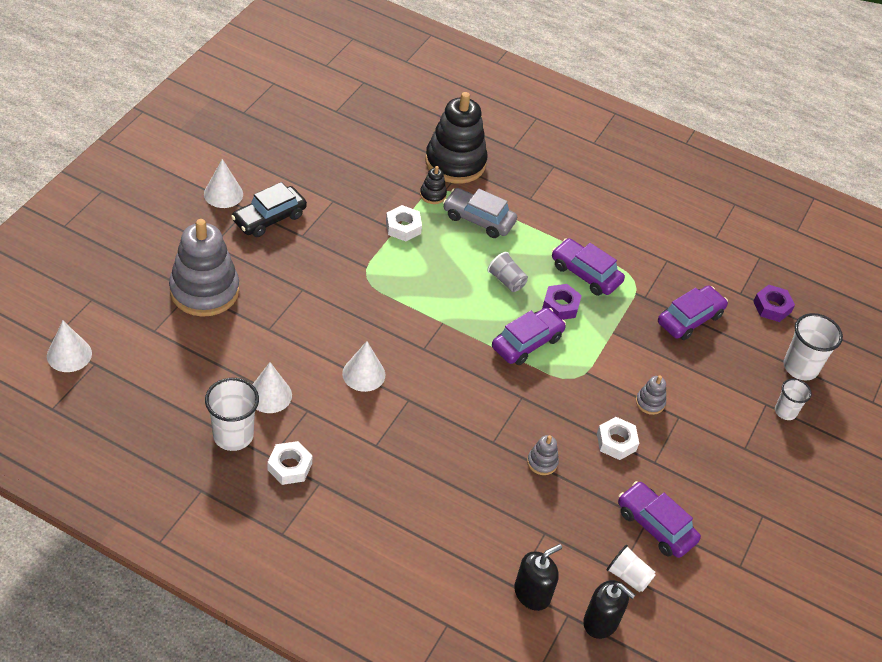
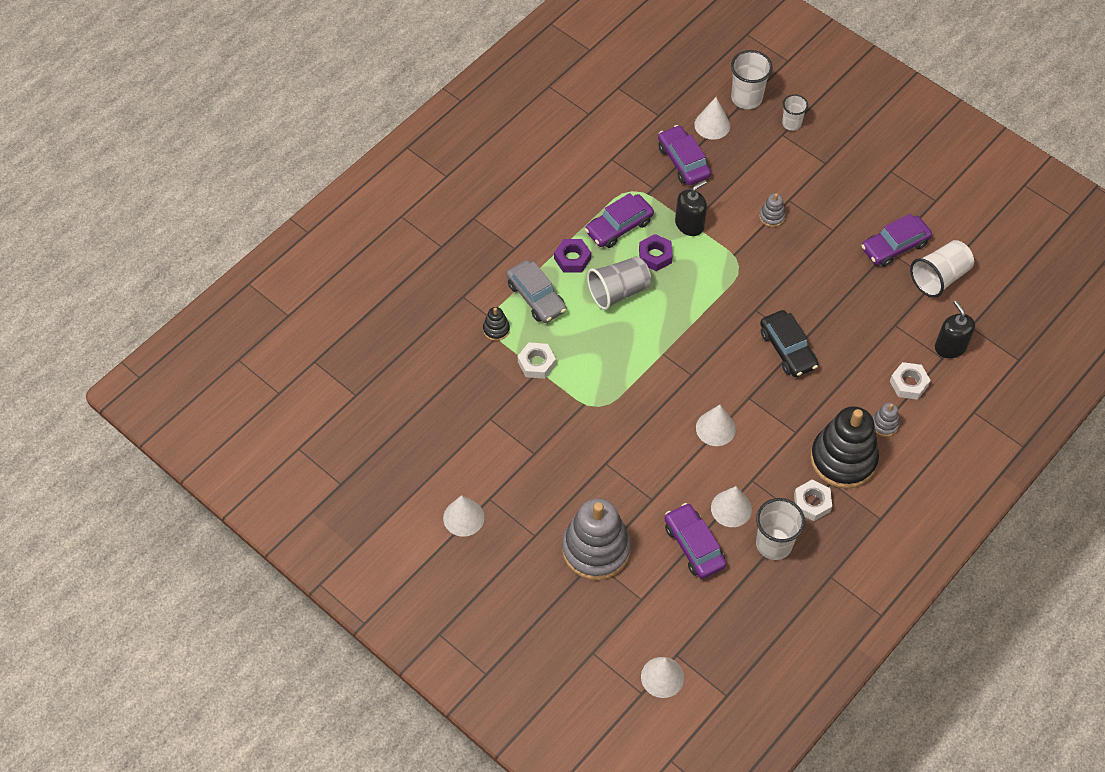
camera: 70 degrees left, 10 degrees up
(269, 218) = (505, 479): black car -> black car (787, 349)
(455, 162) = (454, 301): black stacking toy -> black stacking toy (843, 459)
(478, 219) = (536, 297): grey car -> grey car turned 75 degrees counterclockwise
(506, 280) = (618, 291): grey cup -> grey cup, size x1.63
(527, 343) = (695, 292): purple car -> purple car (694, 545)
(542, 462) = (825, 310): grey stacking toy -> grey stacking toy (884, 424)
(601, 622) = (978, 306): black soap dispenser -> black soap dispenser (689, 224)
(616, 442) = (810, 252): white nut -> white nut (908, 384)
(628, 576) = (939, 277): white cup -> white cup, size x1.63
(749, 339) = (712, 125): none -> white cone
(772, 307) = (677, 97): purple nut -> purple nut (572, 259)

